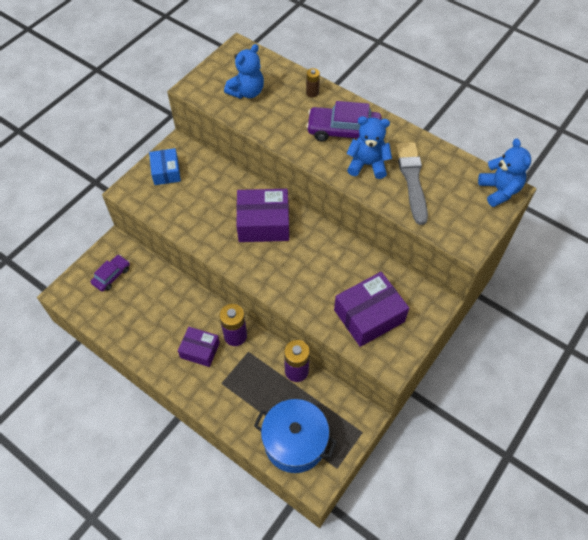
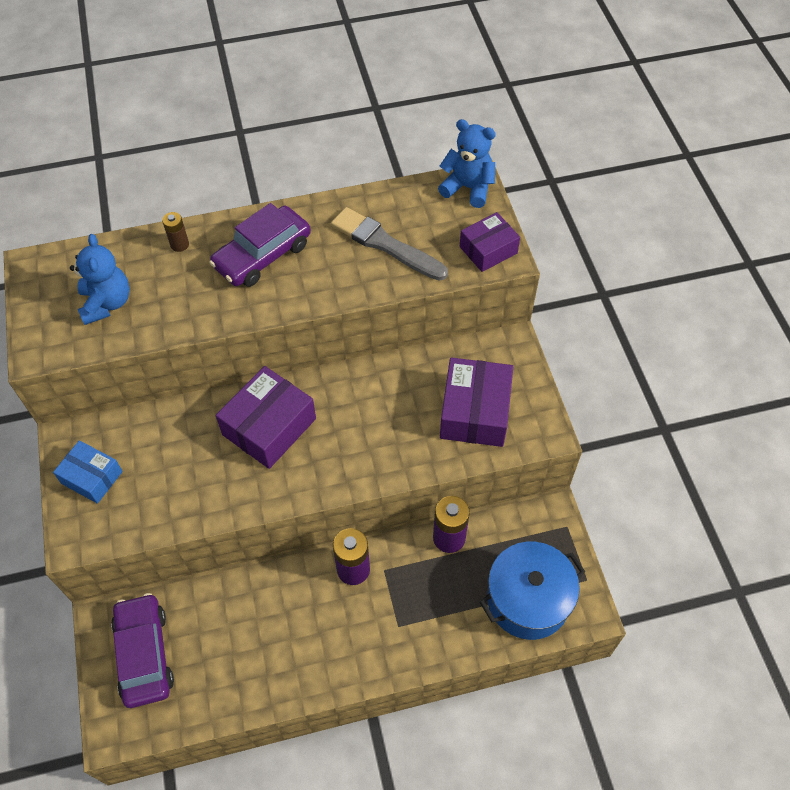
camera: 50 degrees left, 0 degrees up
(112, 276) = (145, 654): purple car -> purple car, size x1.66
(200, 350) = (338, 620): purple box -> purple box (488, 250)
(367, 164) = (328, 267): blue teddy bear -> none

